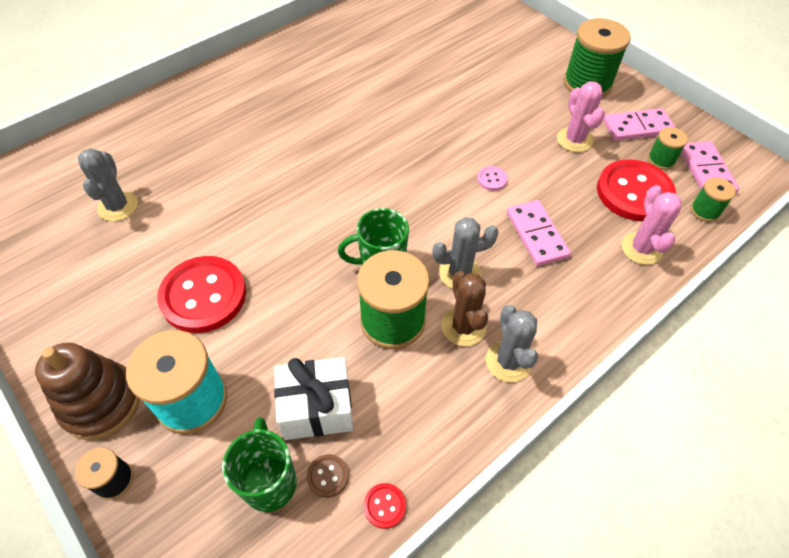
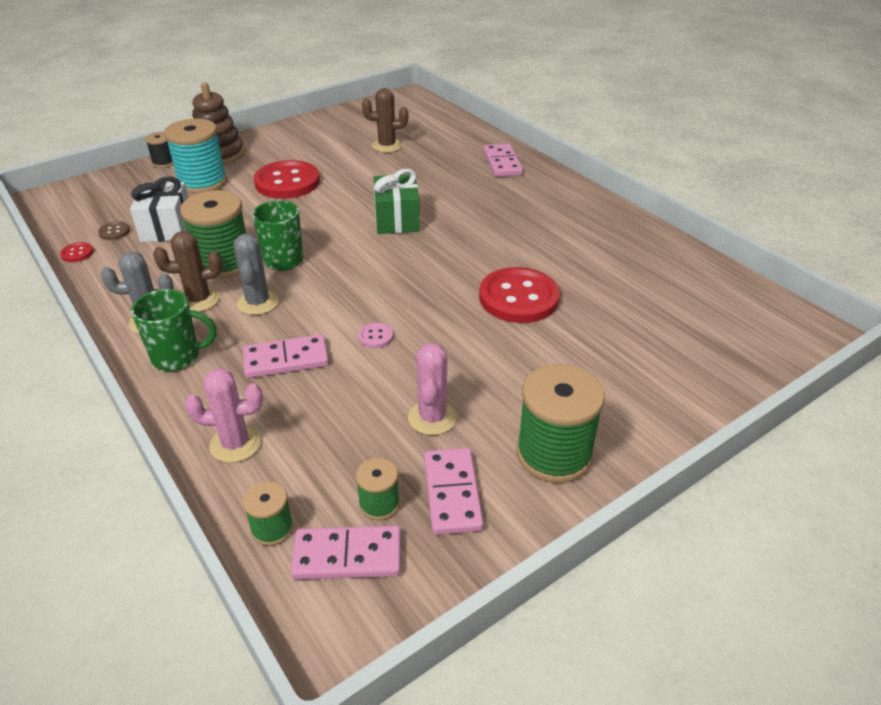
camera: 95 degrees right, 15 degrees down
(118, 206) = (387, 146): grey cactus -> brown cactus
(183, 108) = (502, 163): none -> pink domino
(270, 482) = (126, 211): green mug -> green mug (178, 357)
(299, 182) = (397, 220): none -> green gift
(574, 140) = (432, 417): pink cactus -> pink cactus turned 75 degrees counterclockwise
(634, 192) = (325, 458): red button -> red button (518, 298)

